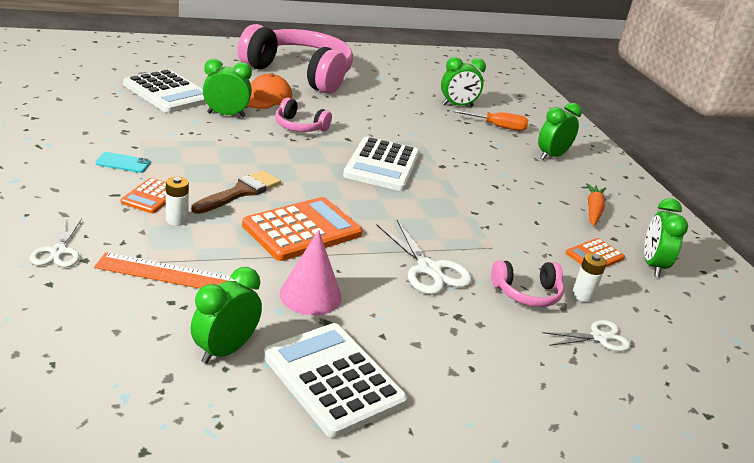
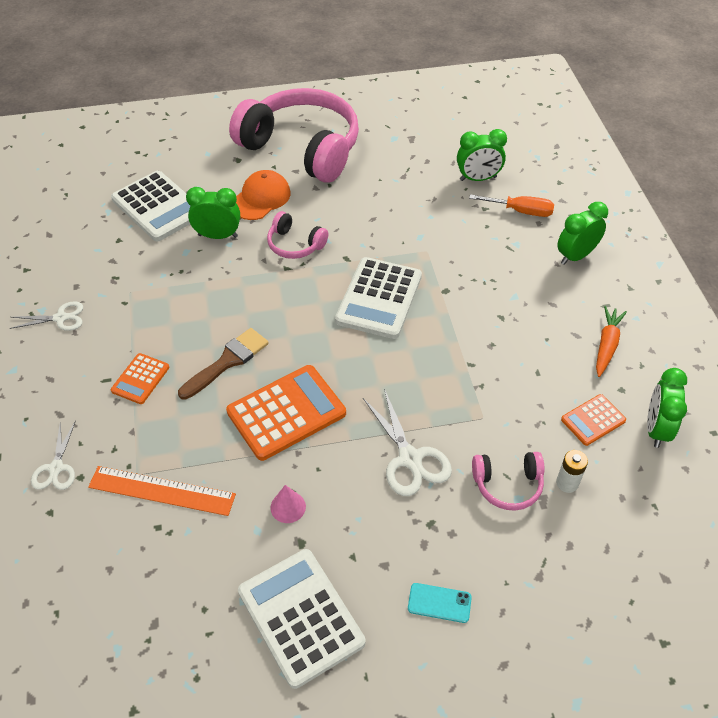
camera: 10 degrees right, 20 degrees up
(123, 163) = (113, 331): turquoise phone -> turquoise phone (439, 603)
(177, 220) = (164, 411): white battery -> none
(225, 350) = (205, 586): green clock -> none
(310, 295) = (288, 507): pink cone -> pink cone, size x0.59
(599, 337) = (573, 543): white scissors -> white scissors (61, 318)

